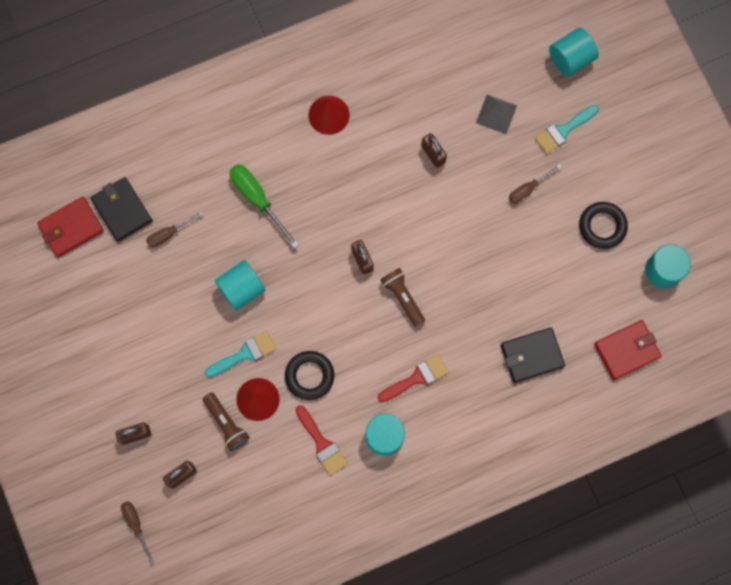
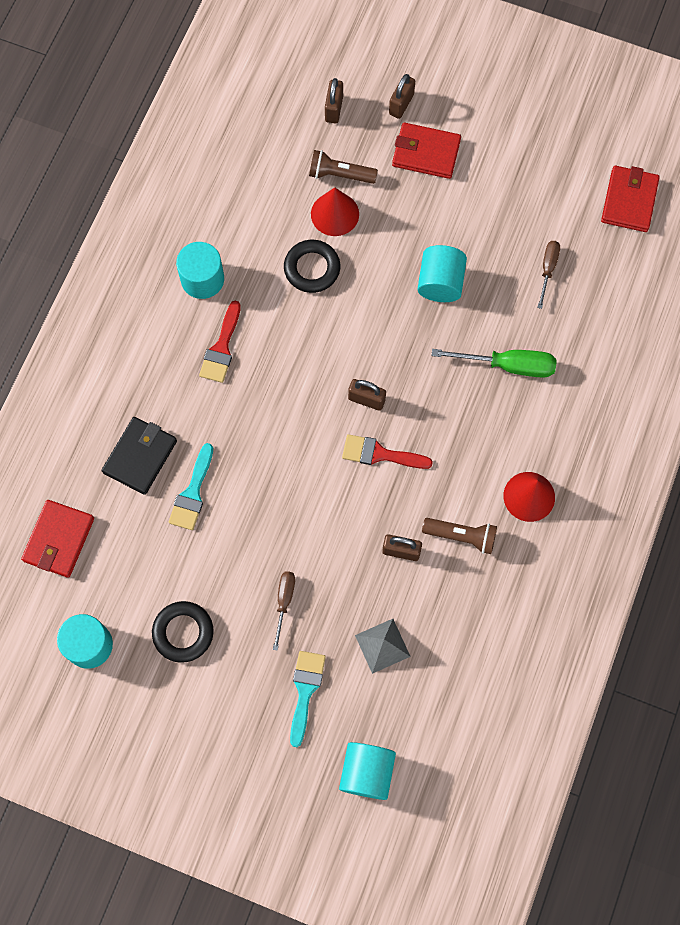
camera: 135 degrees right, 5 degrees down
(122, 210) = (606, 252): black wallet -> none
(136, 524) = (330, 47): brown screwdriver -> none
(157, 384) = (426, 153): none -> red wallet
(245, 354) = (382, 237): turquoise brush -> turquoise brush (192, 493)
(322, 443) = (248, 228): red brush -> red brush (380, 454)
(402, 298) = (299, 401): brown flashlight -> brown flashlight (461, 536)

